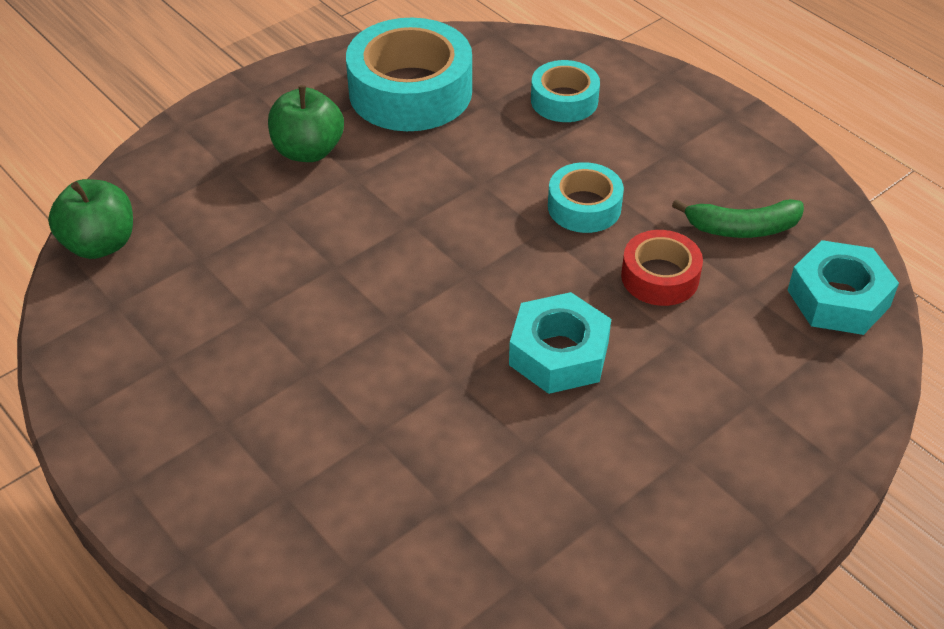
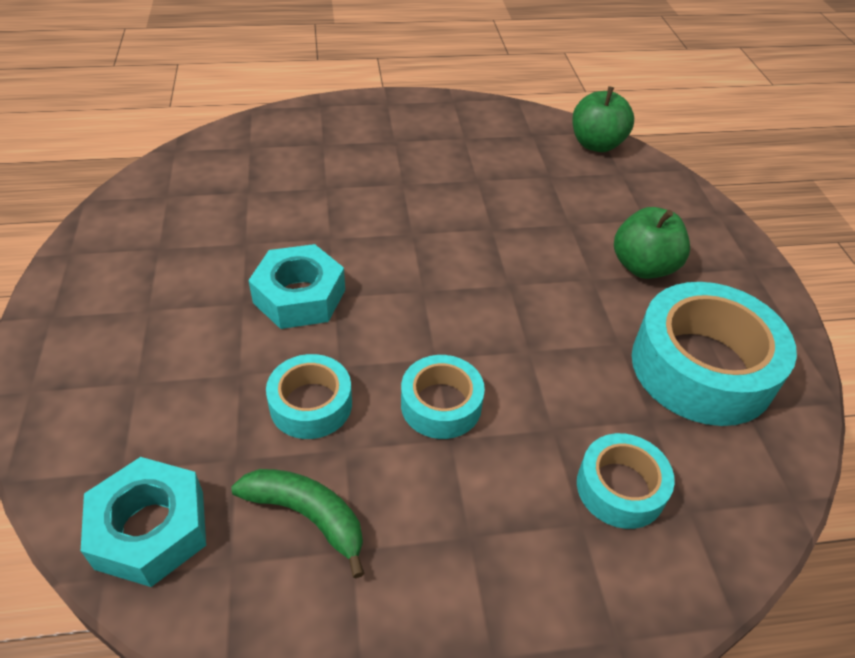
camera: 120 degrees right, 0 degrees up
(660, 277) = (311, 404): red tape -> turquoise tape
(742, 228) = (307, 516): green banana -> green banana turned 90 degrees clockwise

